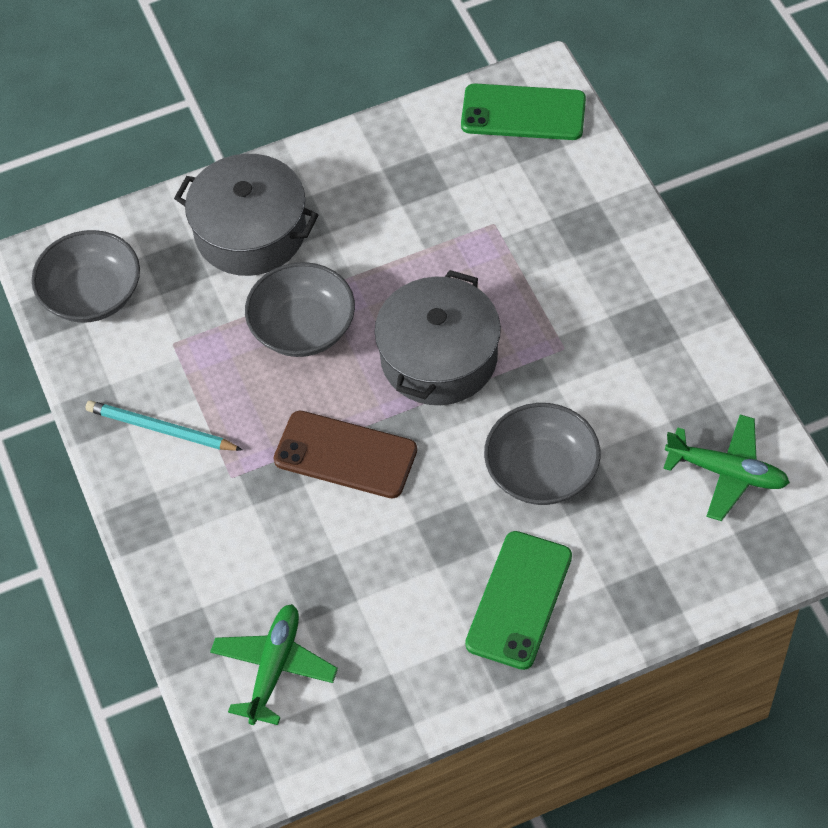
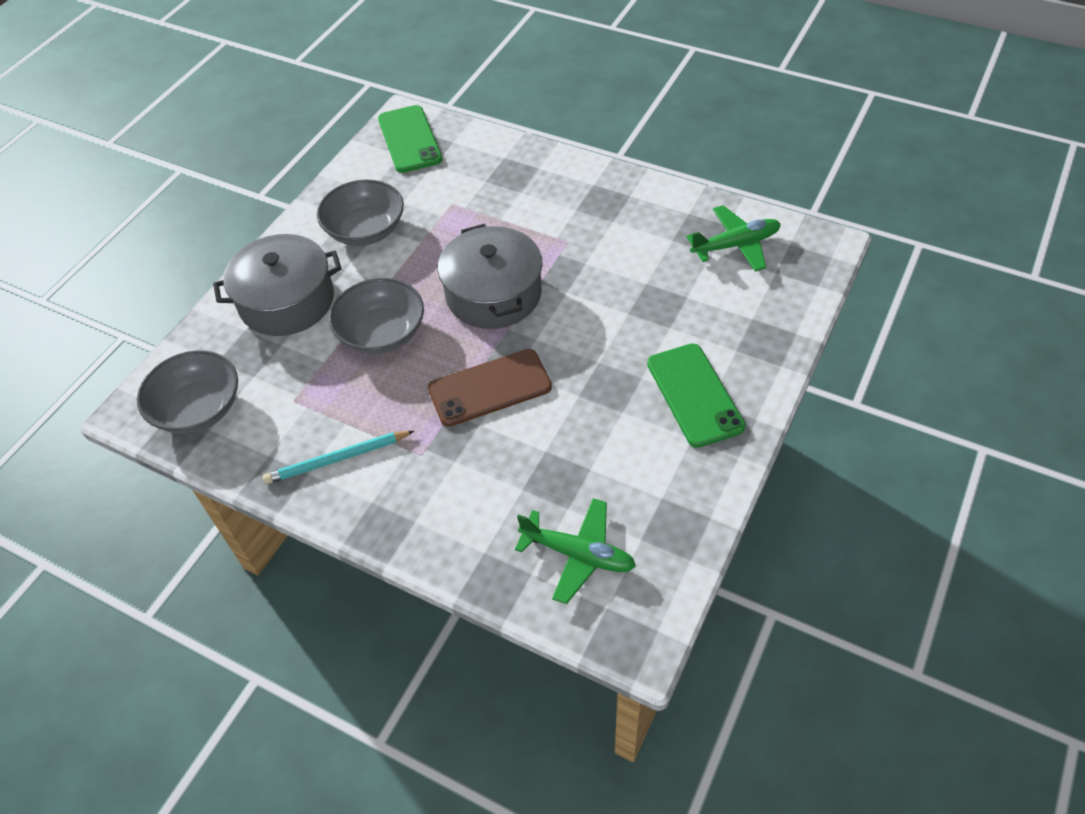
camera: 40 degrees left, 5 degrees down
(274, 667) = (578, 554): green plane -> green plane turned 135 degrees clockwise
(523, 113) = (410, 139): green phone -> green phone turned 75 degrees counterclockwise
(541, 471) = (627, 314): grey bowl -> grey bowl (365, 230)

